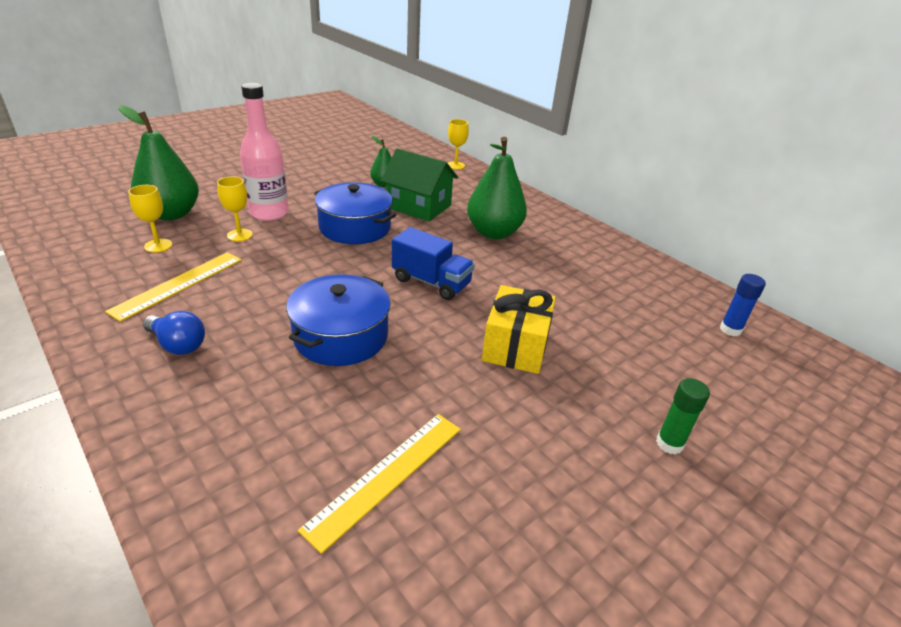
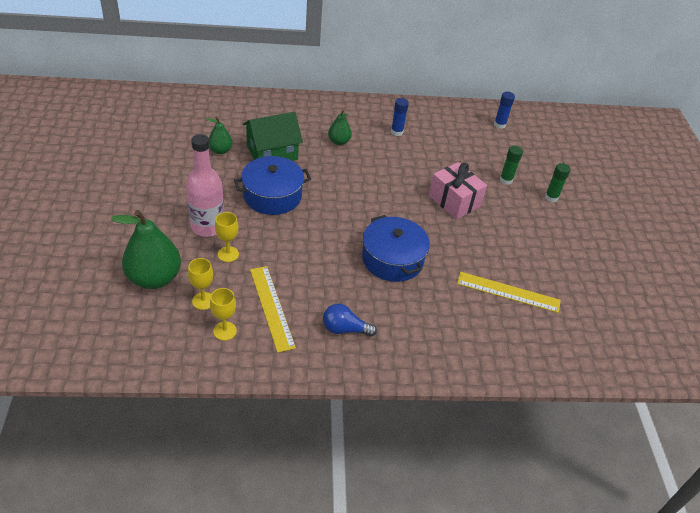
camera: 55 degrees left, 10 degrees up
(178, 345) = (344, 329): blue light bulb -> blue light bulb turned 150 degrees counterclockwise
(387, 476) = (508, 292): yellow ruler -> yellow ruler turned 60 degrees counterclockwise
(431, 282) = (370, 197): blue truck -> none
(455, 165) = (227, 101): yellow goblet -> yellow goblet (225, 331)
(493, 233) = (339, 141): green pear -> green pear, size x0.53
(515, 346) = (454, 201): yellow gift -> pink gift
(571, 260) = (397, 132): none -> blue glue stick
(630, 378) = (506, 180): none -> green glue stick

